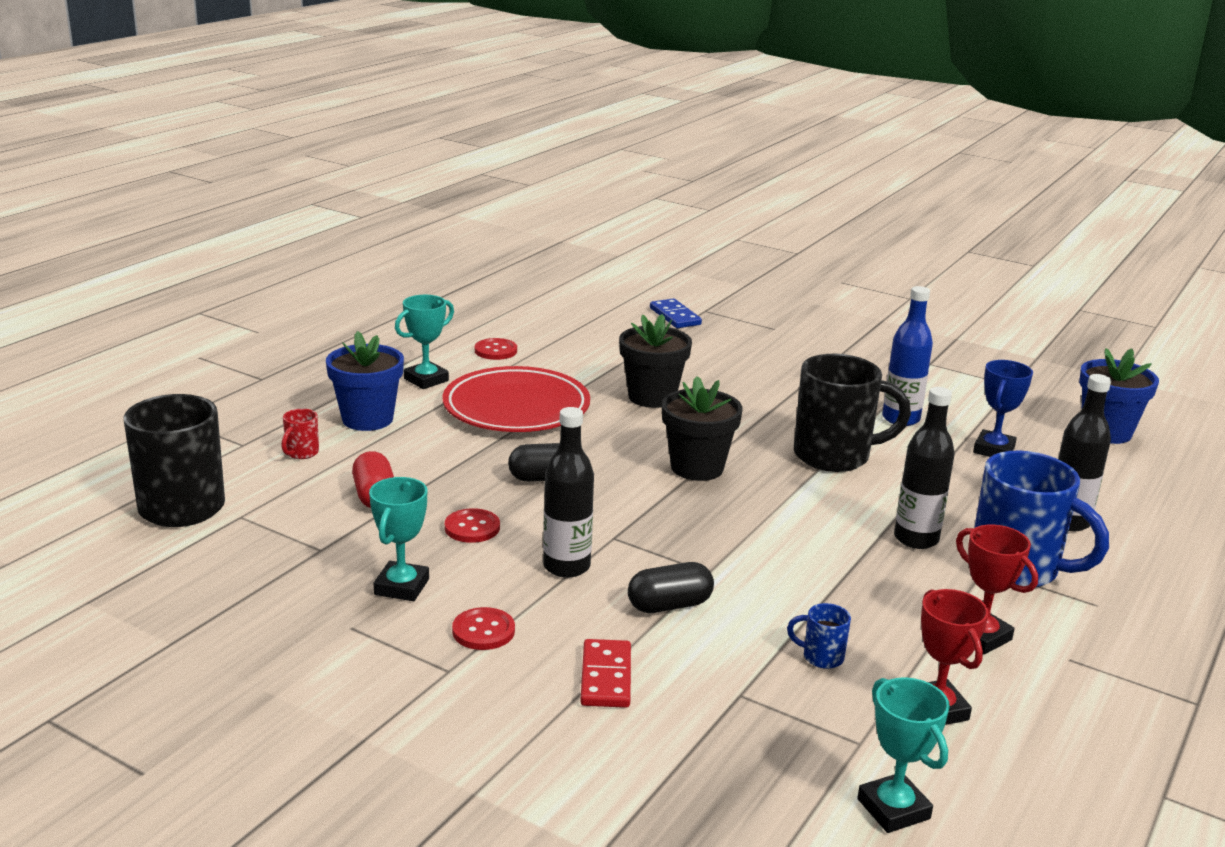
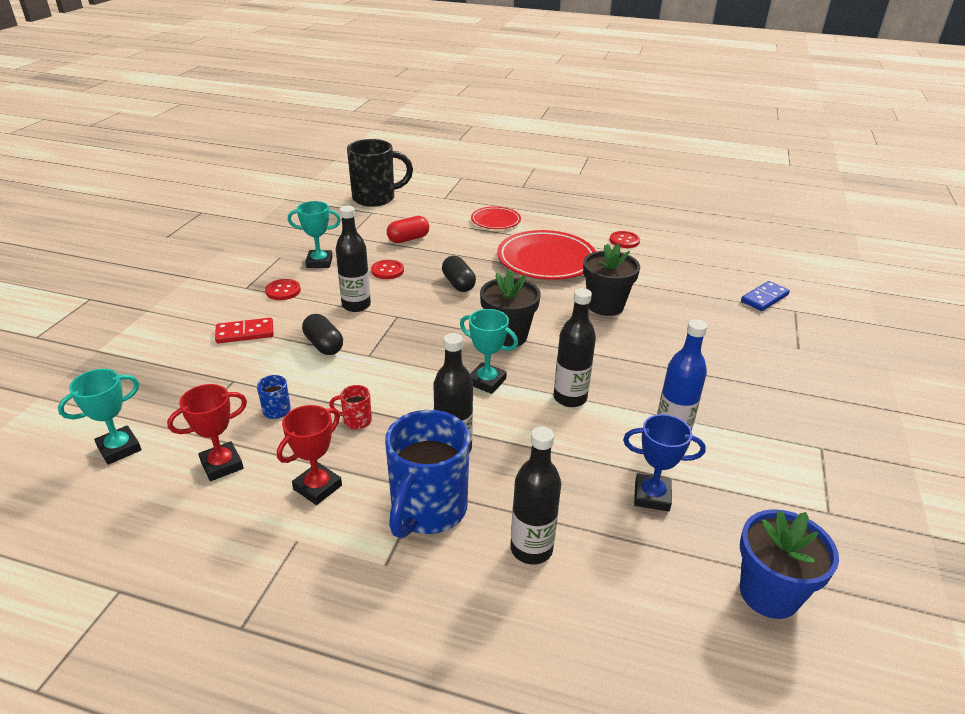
camera: 75 degrees right, 10 degrees up
(301, 453) = (444, 212): red mug -> red mug (356, 421)
(367, 419) = (495, 221): blue flower pot -> red plate
(426, 380) = (560, 227): turquoise trophy -> turquoise trophy (486, 381)
(834, 456) = (570, 398): black mug -> black bottle

